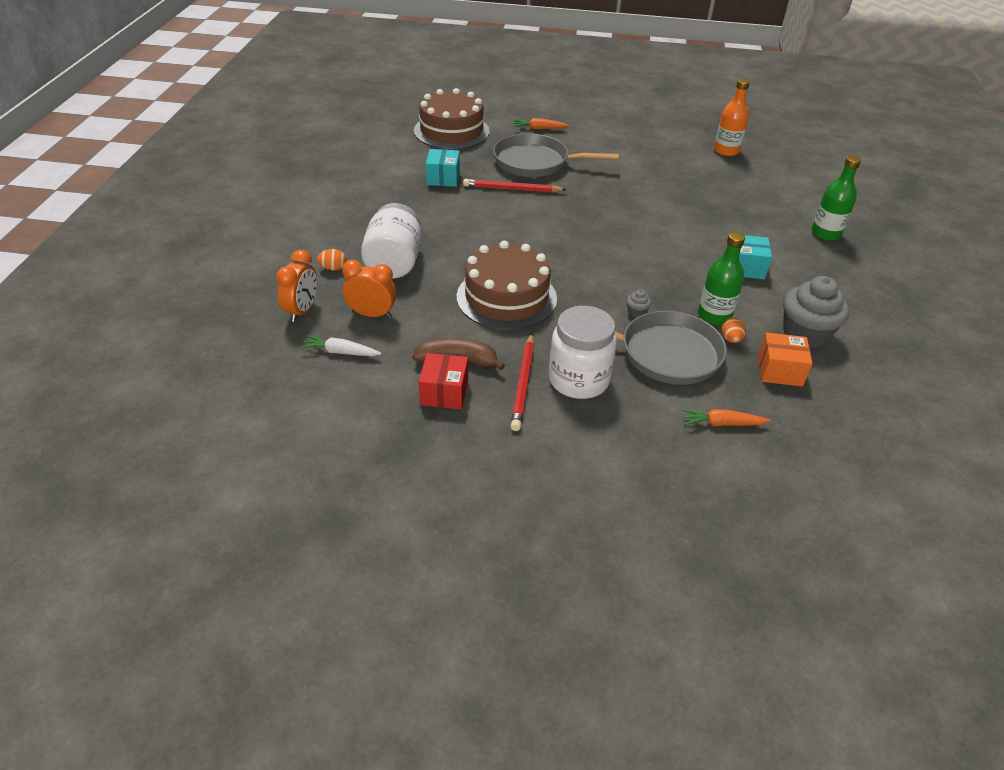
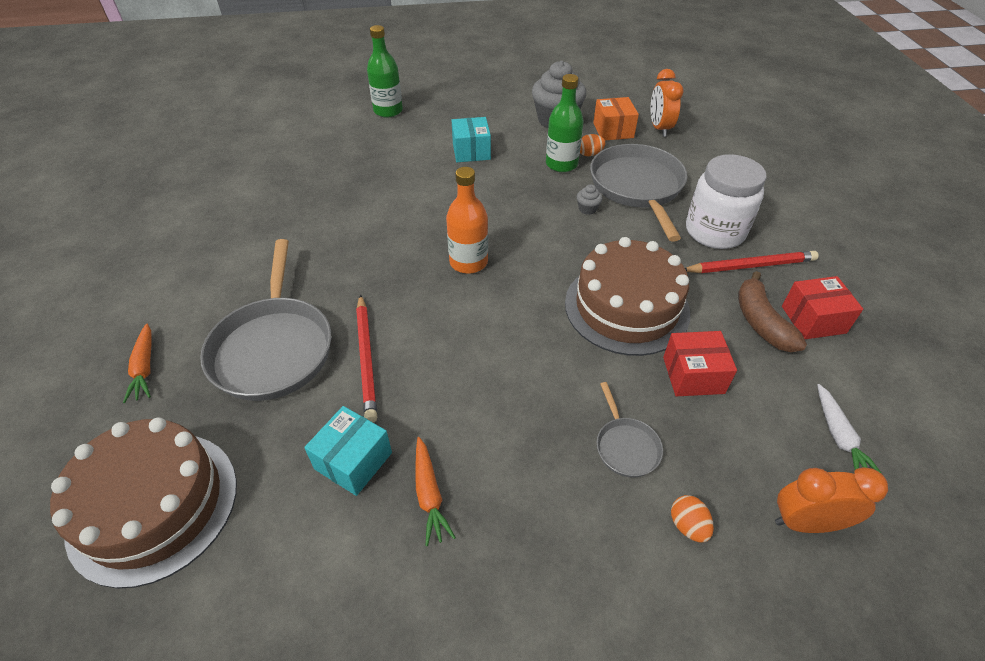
camera: 105 degrees left, 5 degrees up
(372, 314) = (749, 430): orange clock -> orange clock (659, 128)
(394, 262) = (626, 446): white jar -> grey pan
(428, 307) = (693, 375): none -> red box
(443, 178) = (353, 461): turquoise box -> turquoise box turned 45 degrees counterclockwise
(722, 423) = (699, 153): orange carrot -> orange carrot (429, 495)
(726, 151) = (214, 174): orange bottle -> orange bottle (468, 262)

